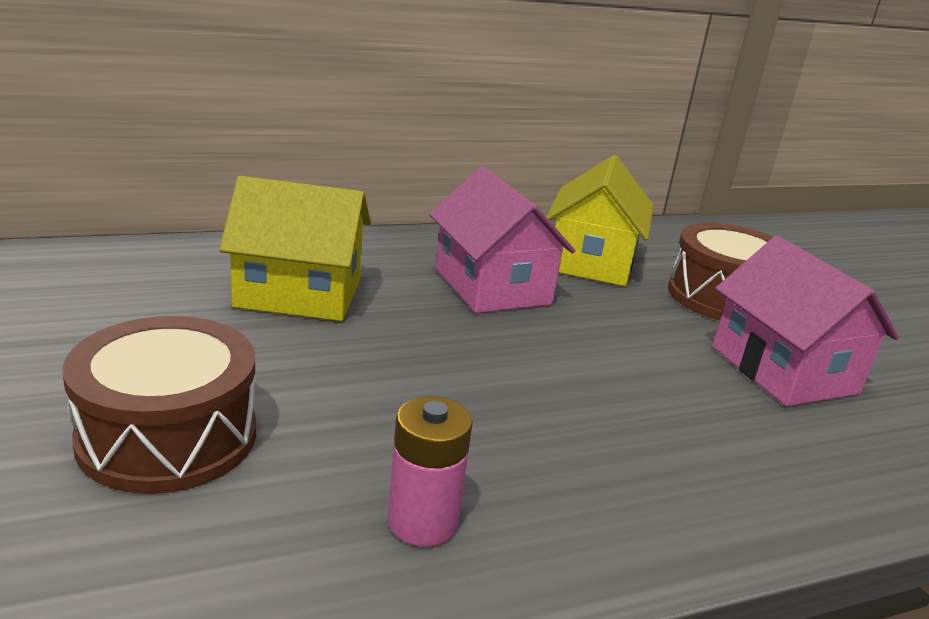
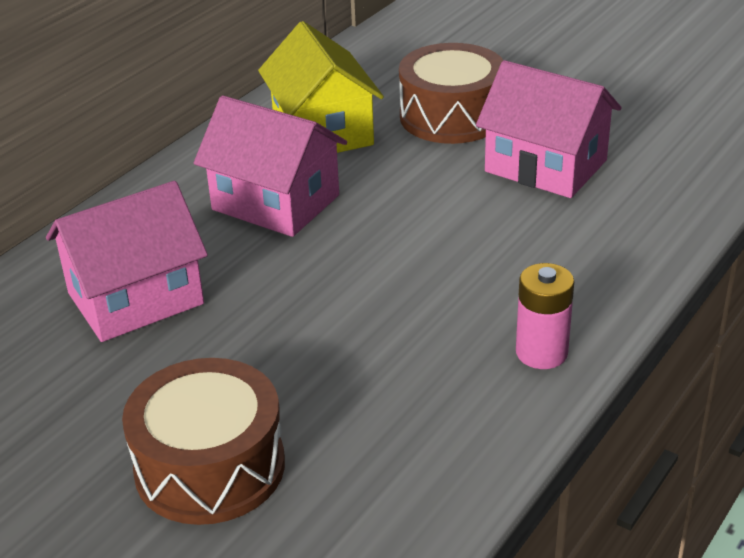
camera: 30 degrees left, 10 degrees up
(298, 294) = (135, 298): yellow house -> pink house
(422, 522) = (440, 417): pink battery -> pink battery (541, 352)

